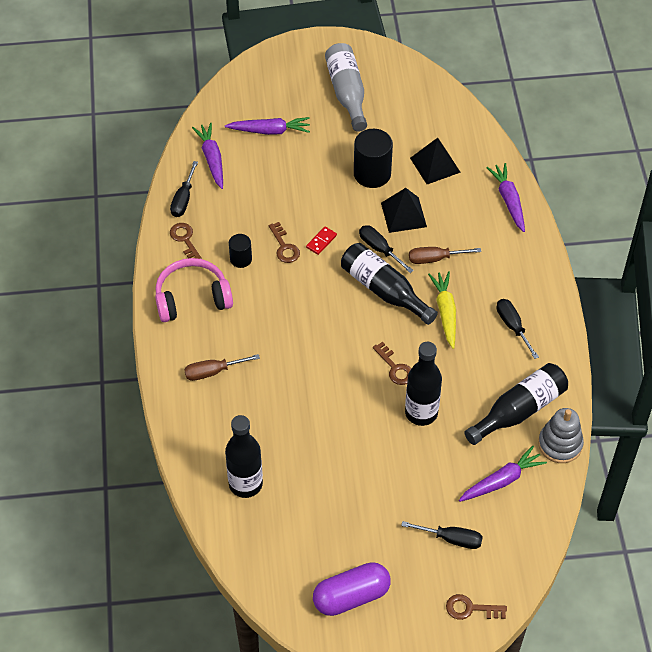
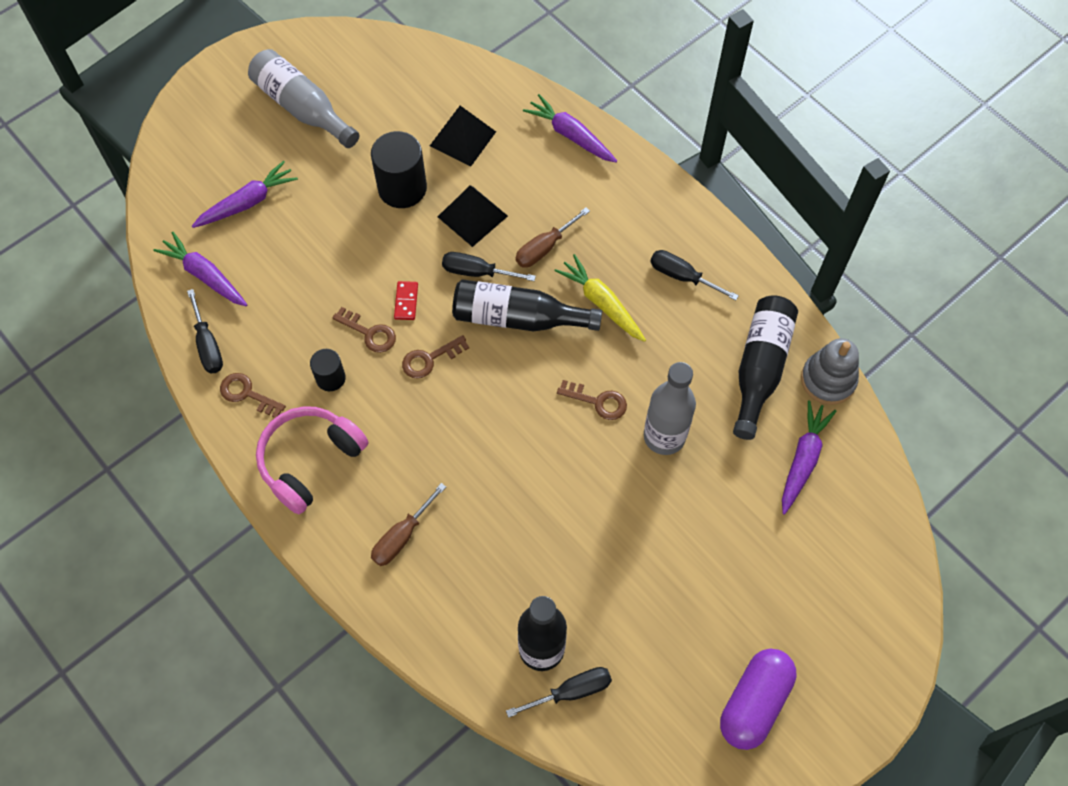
camera: 35 degrees left, 10 degrees up
(421, 413) = (664, 436): black bottle -> grey bottle
(451, 539) = (804, 562): black screwdriver -> black screwdriver (571, 691)
(470, 608) = (883, 628): brown key -> brown key (430, 359)

